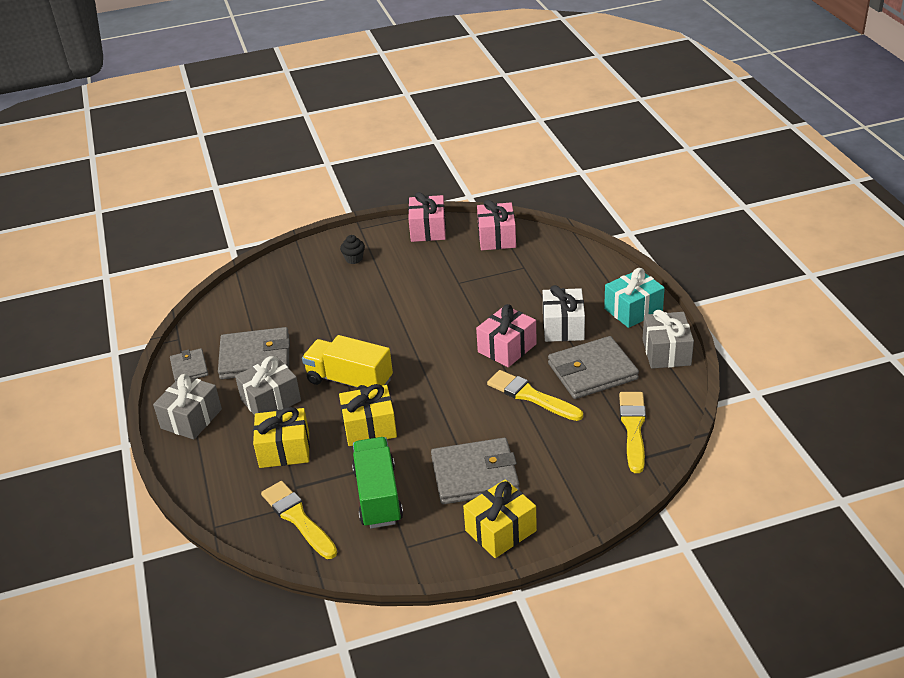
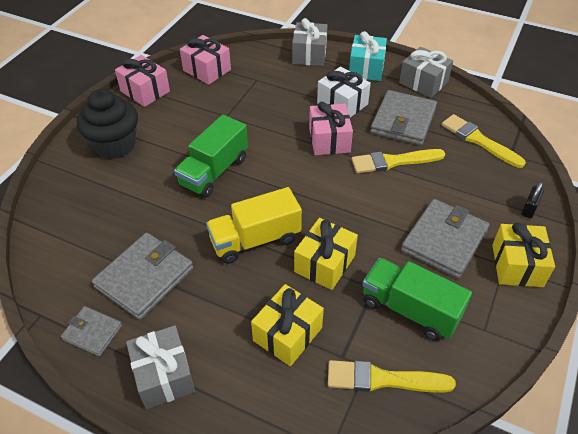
camera: 50 degrees left, 10 degrees up
(270, 400) = (213, 303): grey gift -> grey gift (309, 54)
(354, 259) = (115, 145): black cupcake -> black cupcake, size x2.30
(390, 318) = (214, 171): none -> green truck
(582, 504) = (529, 209): none -> black padlock

